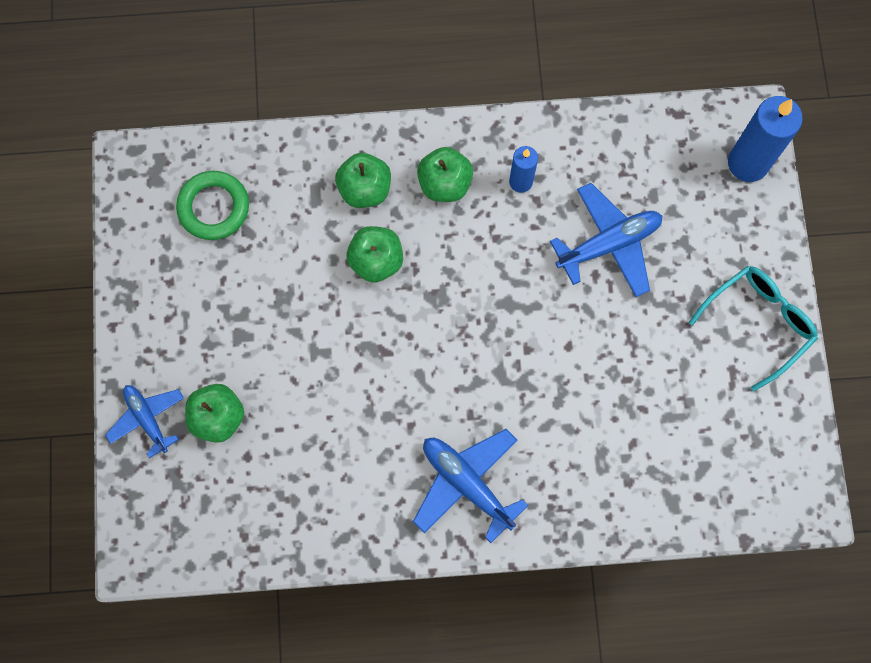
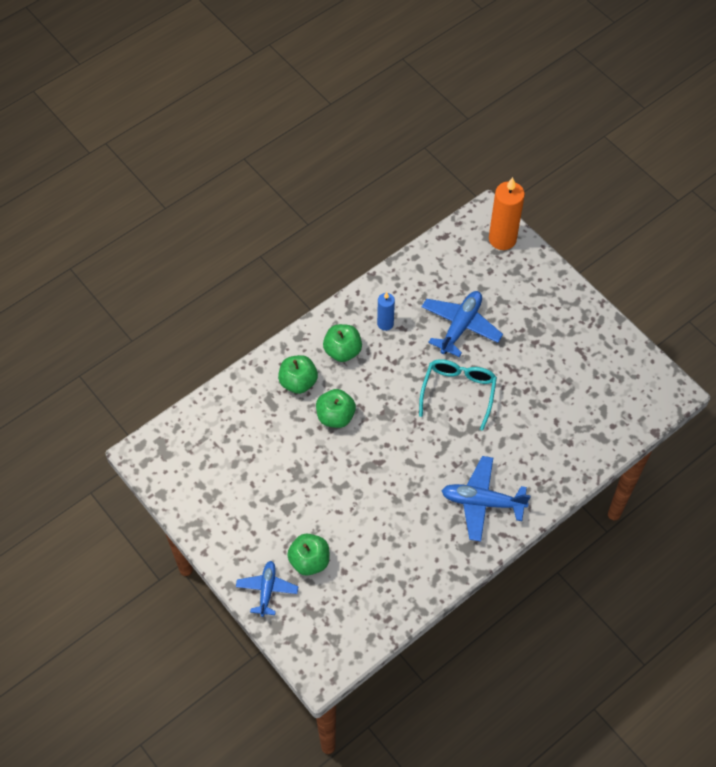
camera: 35 degrees left, 15 degrees down
(147, 419) = (267, 590): blue plane -> blue plane turned 75 degrees clockwise
(214, 207) = (215, 447): green ring -> none
(748, 163) = (502, 239): blue candle -> orange candle
(758, 323) = (573, 317): turquoise glasses -> turquoise glasses (458, 392)

